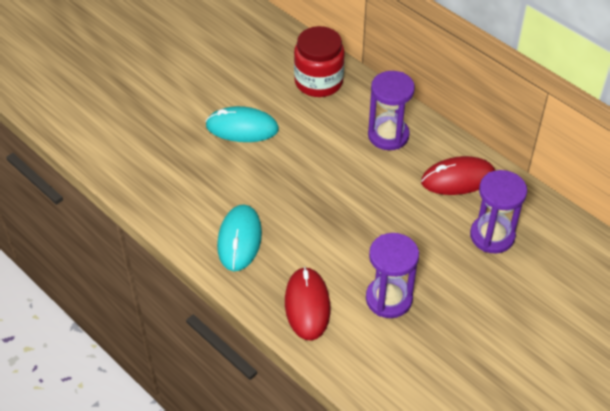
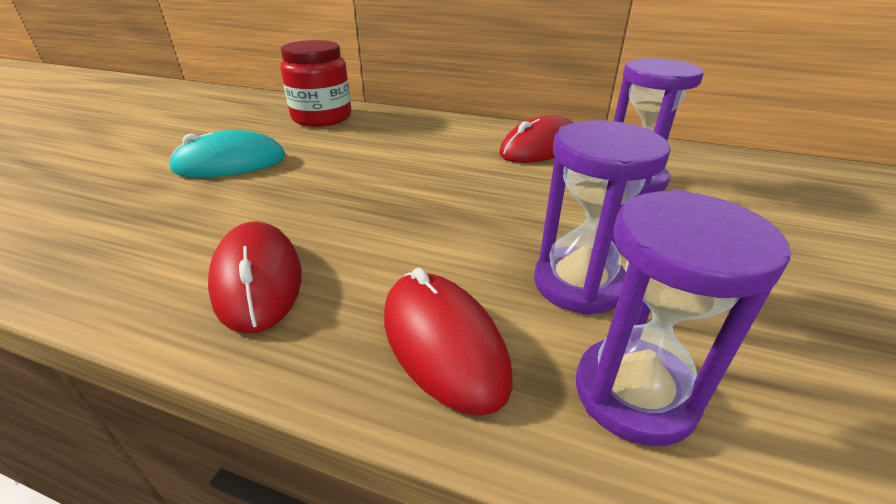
camera: 25 degrees left, 15 degrees down
(239, 239) = (258, 280): turquoise mouse -> red mouse
(388, 135) = (430, 135): purple hourglass -> purple hourglass (634, 393)

